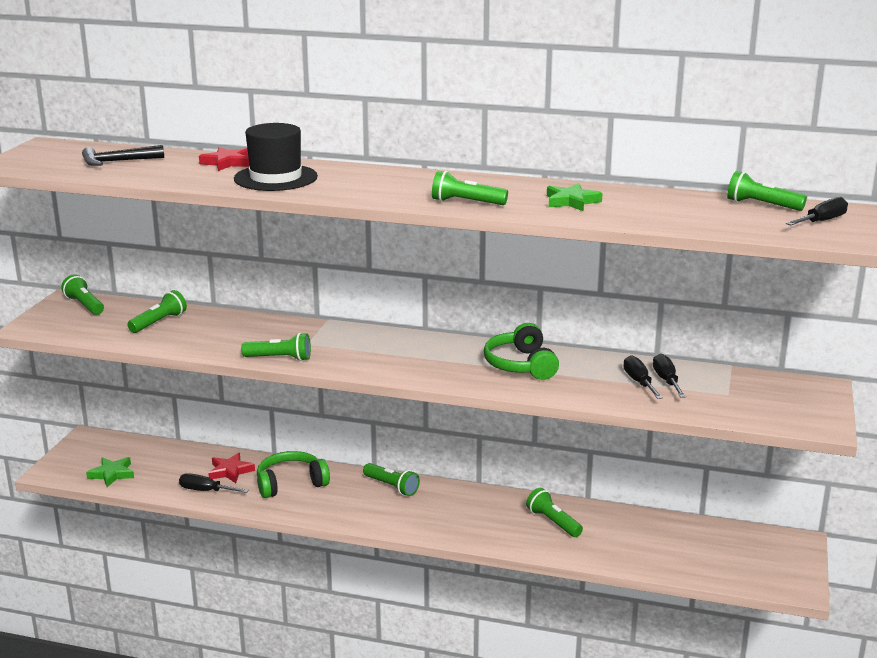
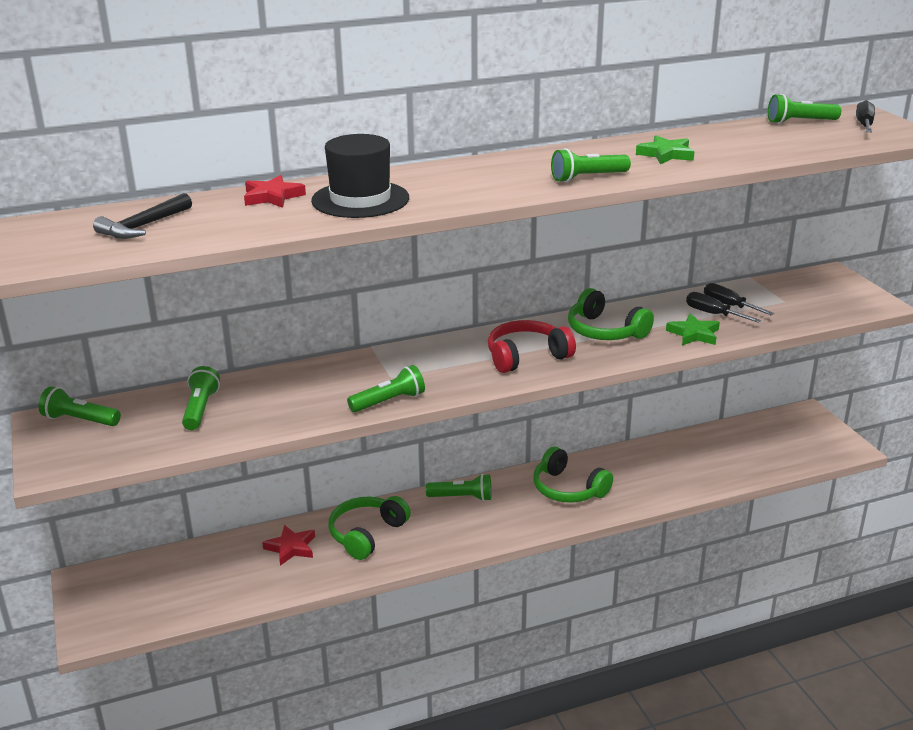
camera: 35 degrees left, 5 degrees up
(112, 474) = (166, 606): green star -> green star (694, 334)
(206, 491) = (292, 578): black screwdriver -> none
(426, 362) = (526, 356): none -> red headphones
(482, 514) = (568, 489): none -> green headphones
(553, 522) = (629, 472): green flashlight -> none

